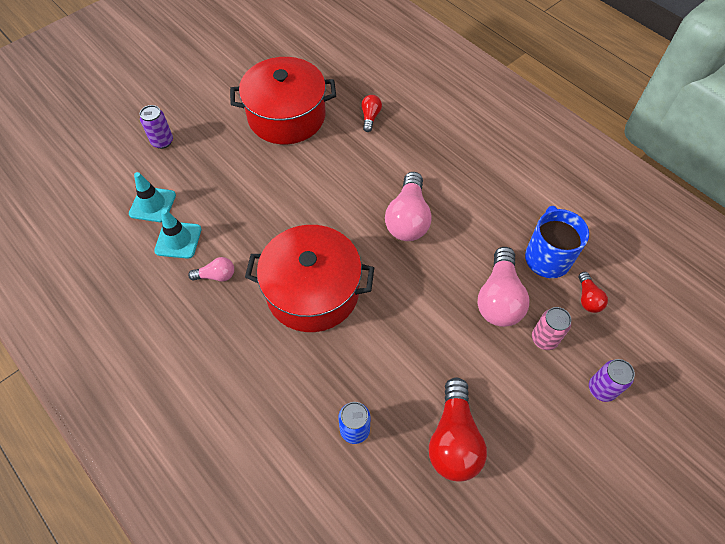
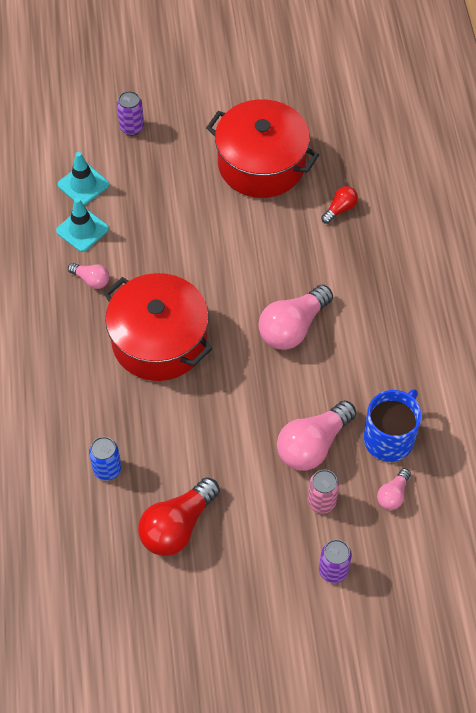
camera: 35 degrees right, 0 degrees up
(588, 298) = (393, 495): red light bulb -> pink light bulb

